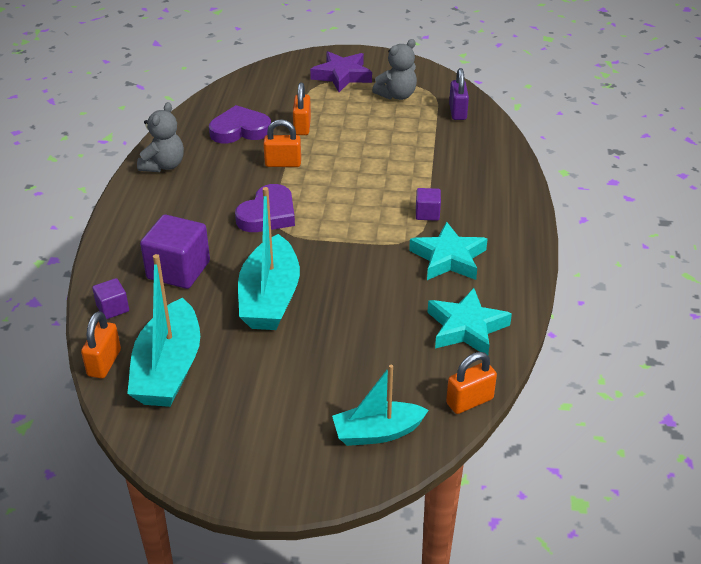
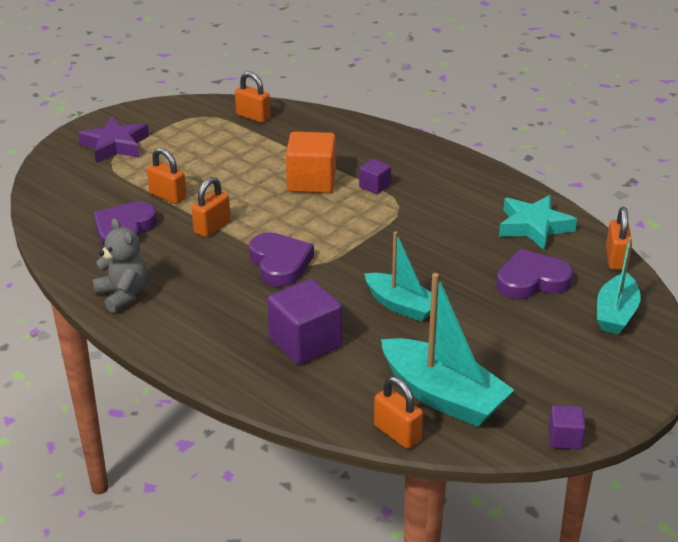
camera: 55 degrees left, 5 degrees down
(112, 308) = (320, 402): purple cube -> purple cube (564, 438)
(270, 298) = (401, 305): turquoise boat -> turquoise boat, size x0.65
(378, 358) = (532, 280): none -> purple heart
(397, 95) = (187, 132): grey teddy bear -> none
(397, 180) = (311, 182): none -> orange cube
(448, 258) = (443, 200): turquoise star -> none
(457, 112) = (253, 116): purple padlock -> orange padlock

